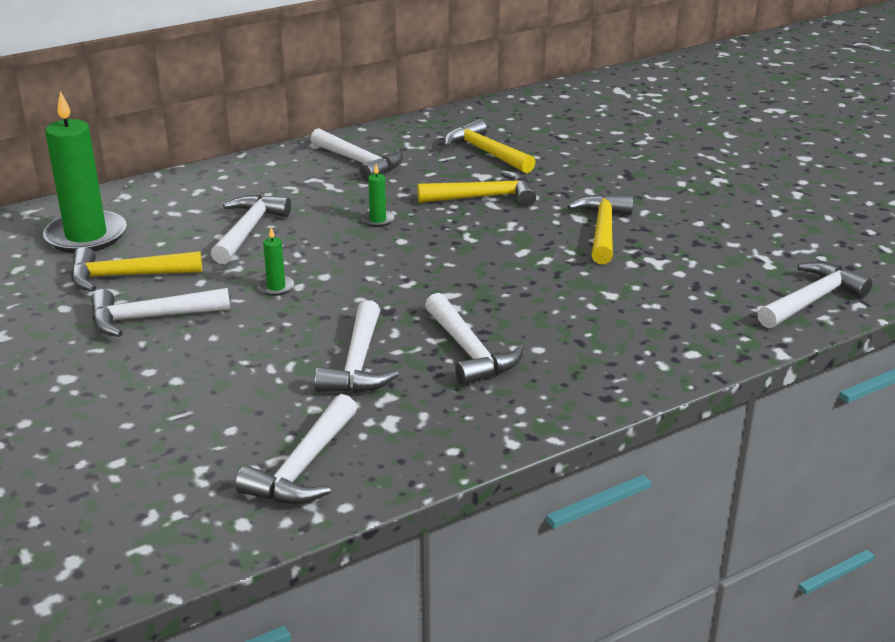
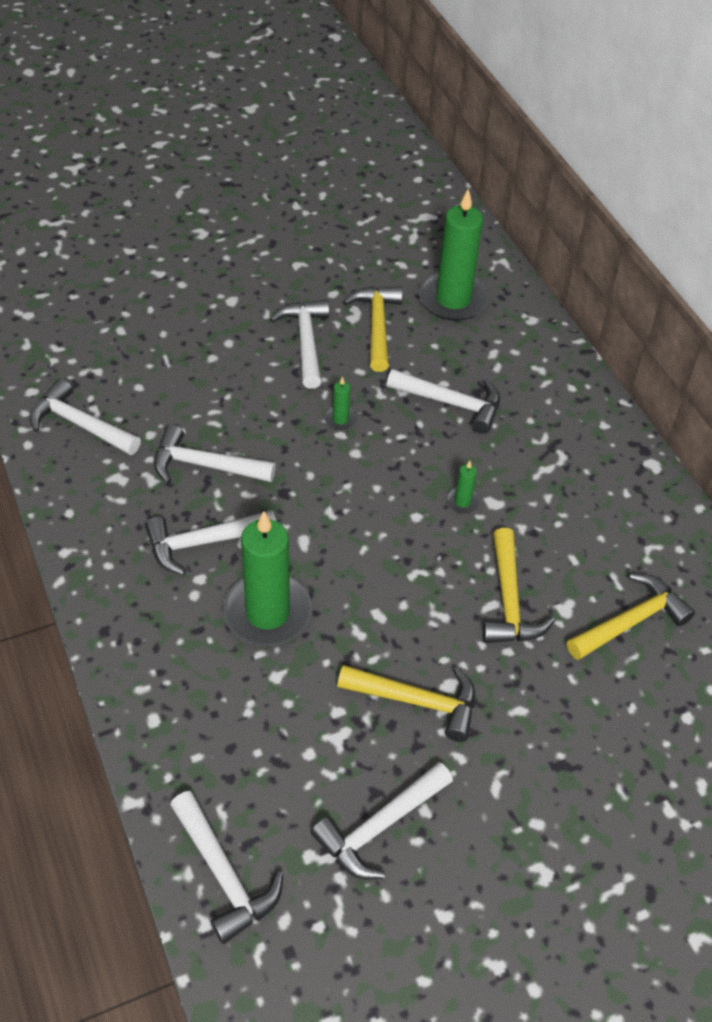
camera: 95 degrees right, 20 degrees up
(360, 162) = (603, 498): white hammer -> white hammer (379, 827)
(543, 305) = (267, 613): none -> green candle

